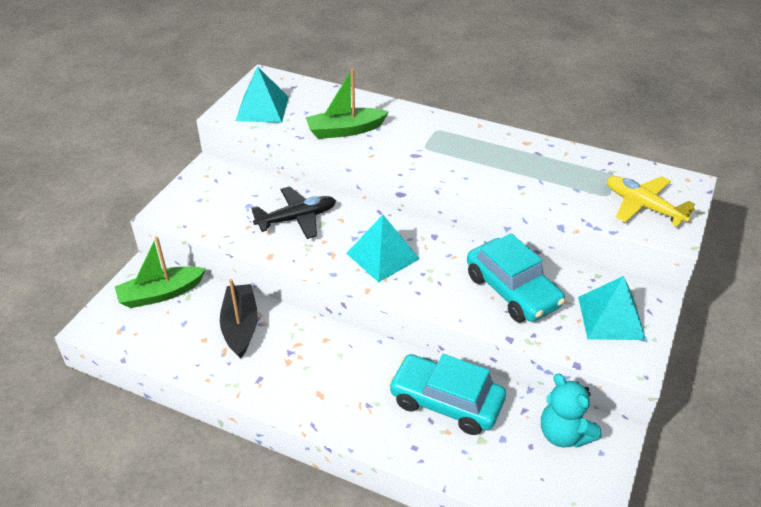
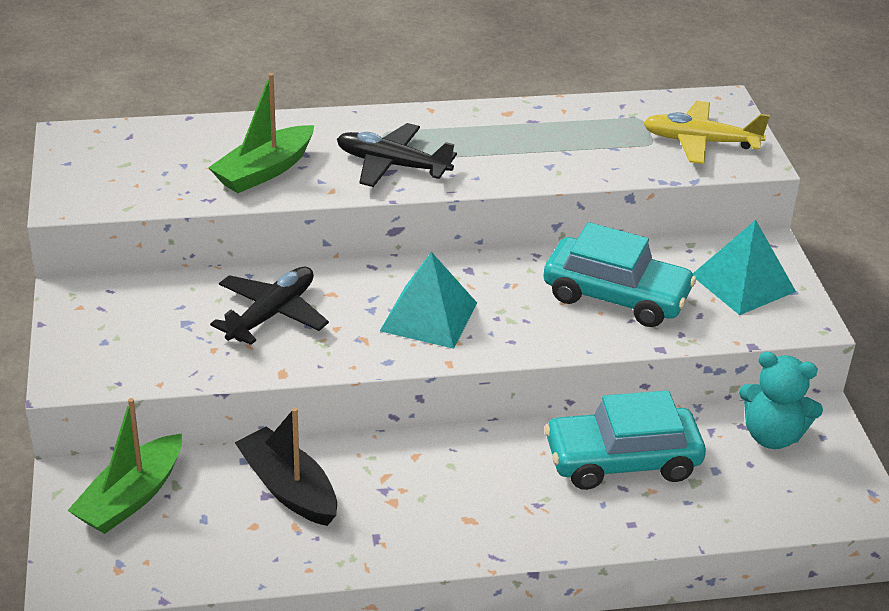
camera: 35 degrees left, 5 degrees down
(262, 108) = (114, 180): turquoise pyramid -> none
(421, 152) = (392, 165): none -> black plane

